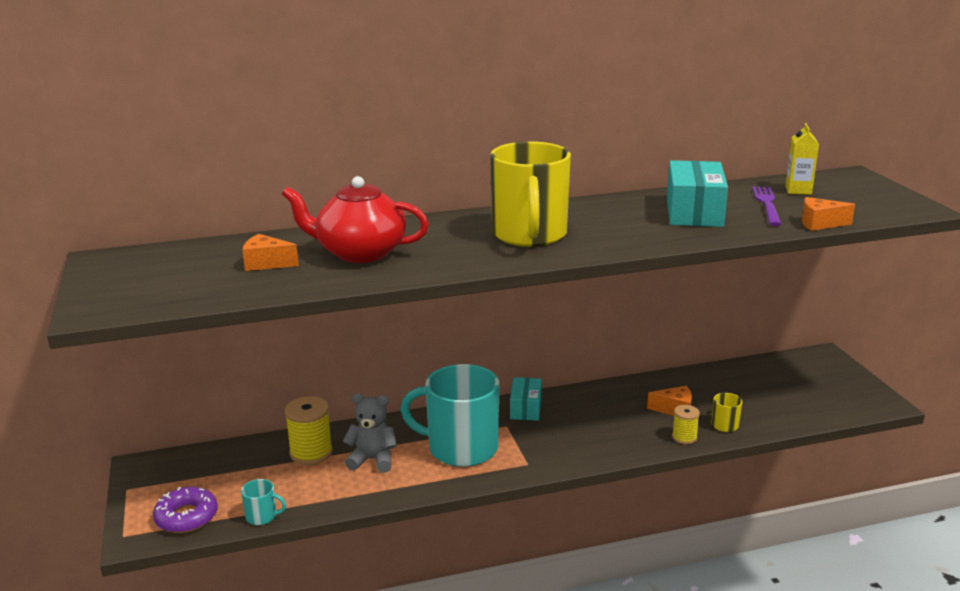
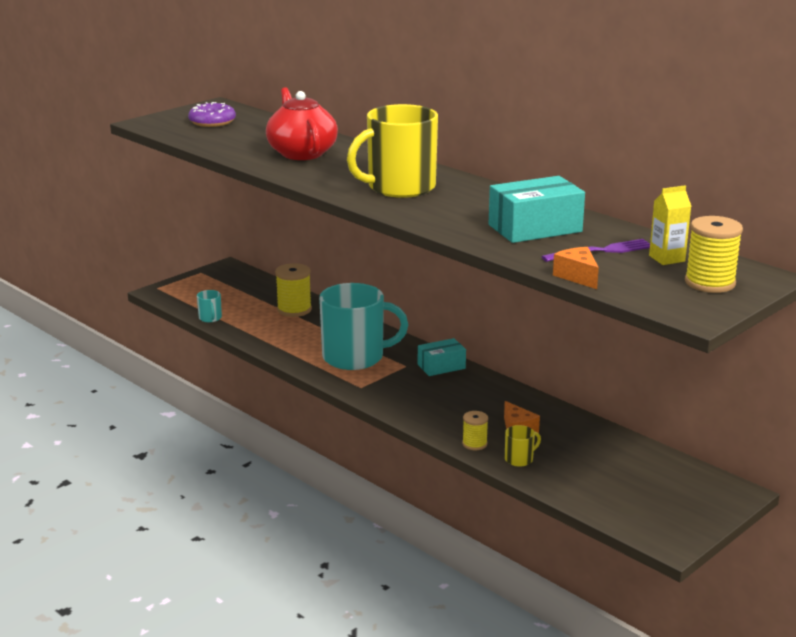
camera: 60 degrees right, 0 degrees up
(186, 517) = (189, 298): purple donut -> purple donut (212, 122)
(266, 263) = (255, 137): orange cheese -> none
(372, 460) = (307, 331): grey teddy bear -> none
(460, 448) = (355, 357): turquoise mug -> turquoise mug turned 105 degrees clockwise
(857, 191) = (710, 283): none -> yellow spool

